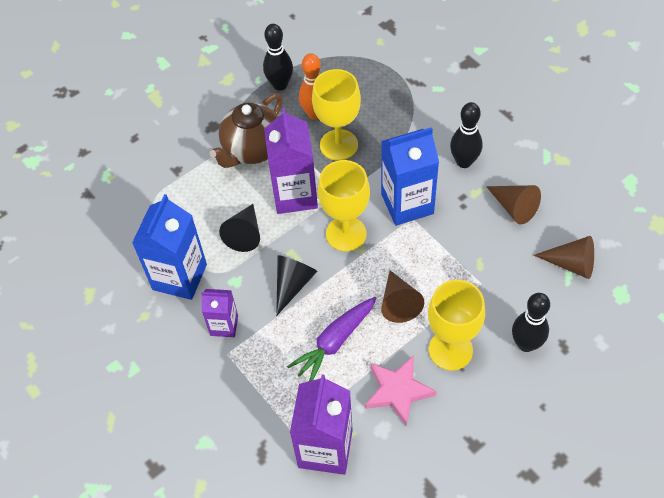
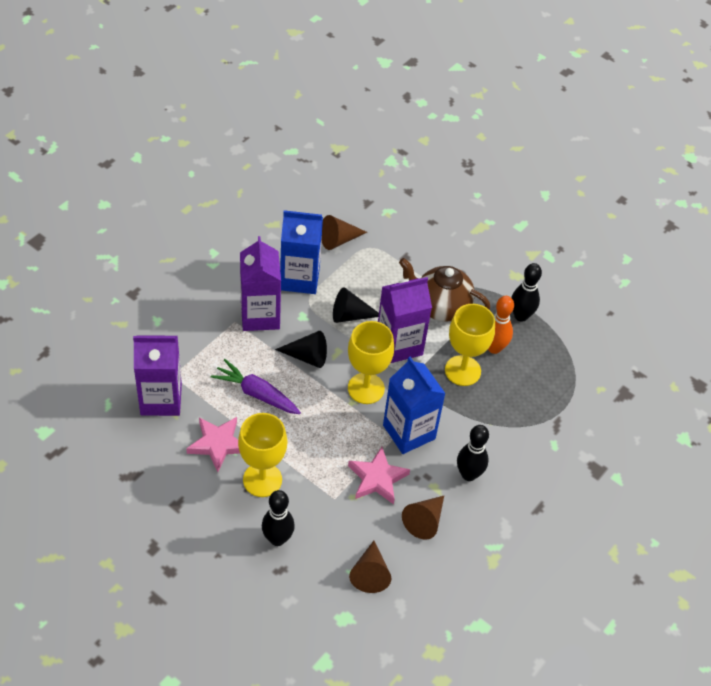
camera: 70 degrees right, 5 degrees down
(224, 325) = (260, 315): purple carton -> purple carton, size x1.77
(398, 303) = (302, 436): brown cone -> brown cone (338, 240)
(460, 241) = (377, 478): none -> pink star

